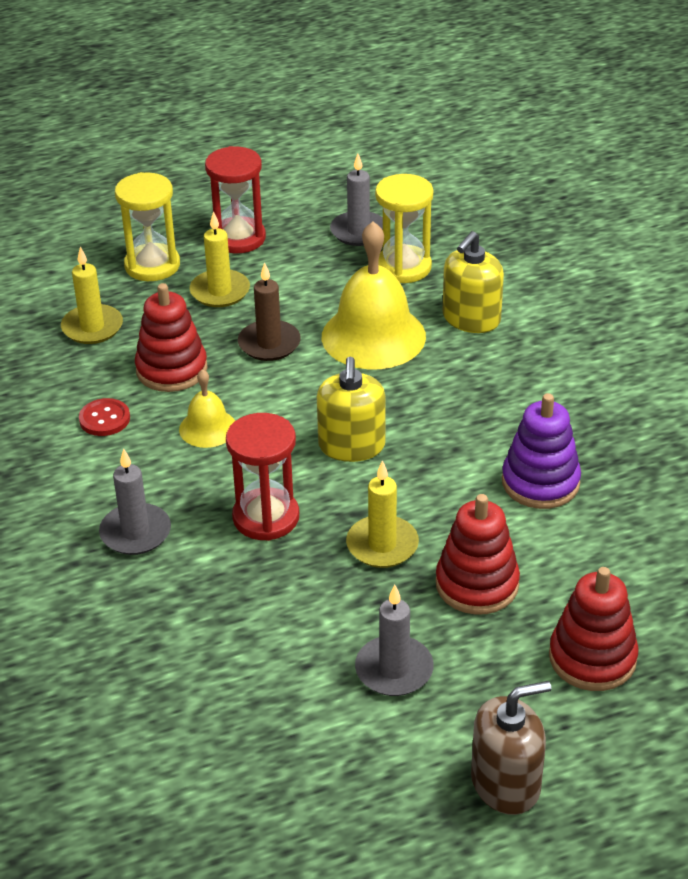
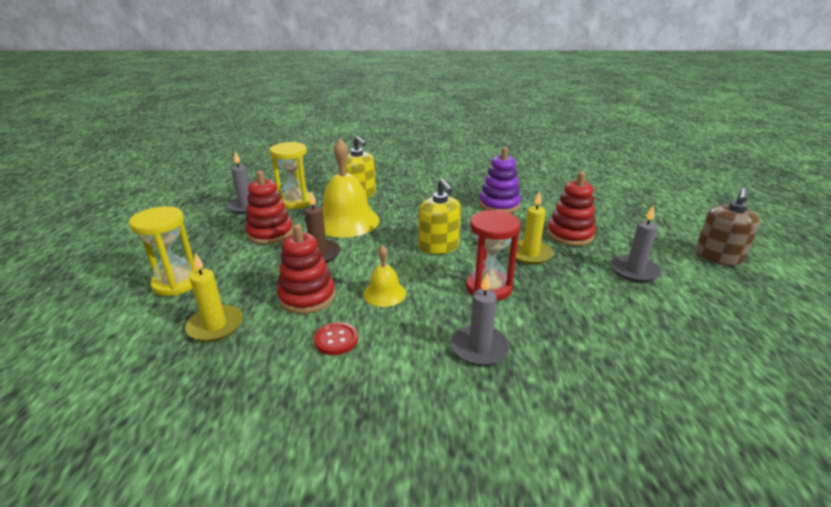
camera: 70 degrees left, 10 degrees down
(220, 291) = (243, 261): yellow candle -> none
(238, 238) = (196, 244): red hourglass -> none
(351, 446) = (438, 246): yellow soap dispenser -> yellow soap dispenser turned 45 degrees clockwise
(505, 783) = (718, 257): brown soap dispenser -> brown soap dispenser turned 150 degrees counterclockwise
(592, 658) = (627, 219): red stacking toy -> red stacking toy (270, 233)

